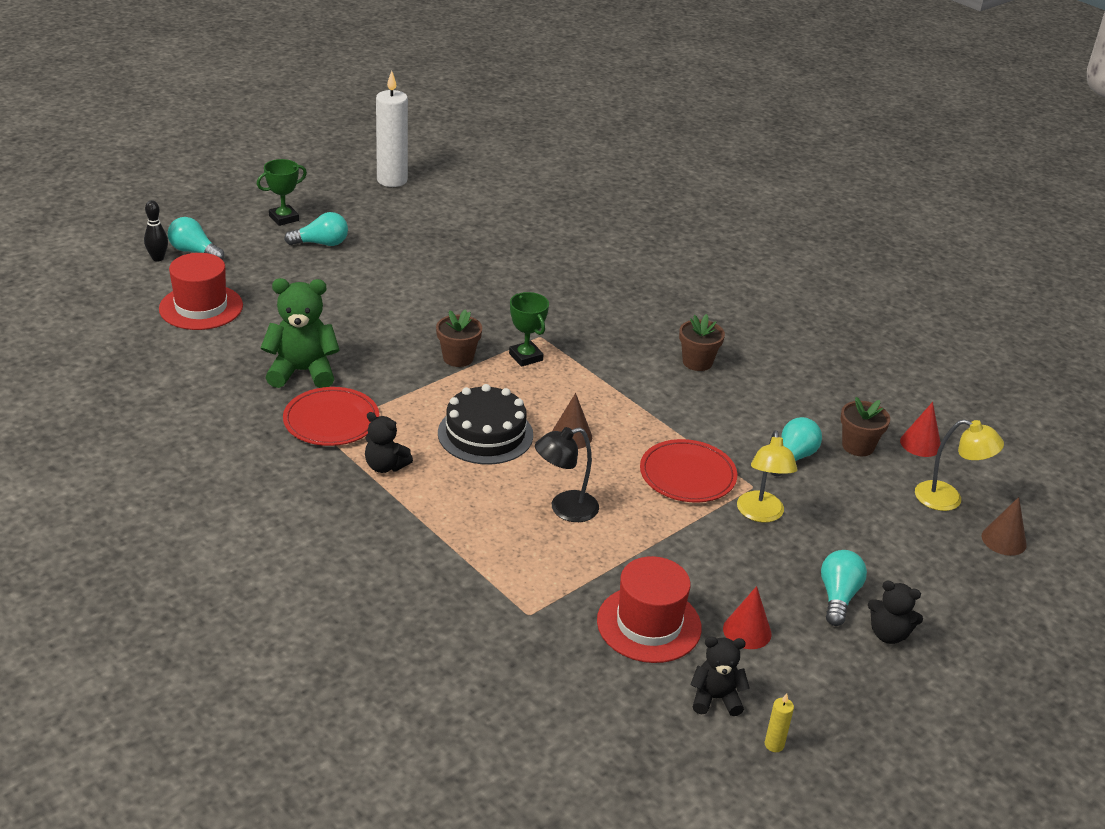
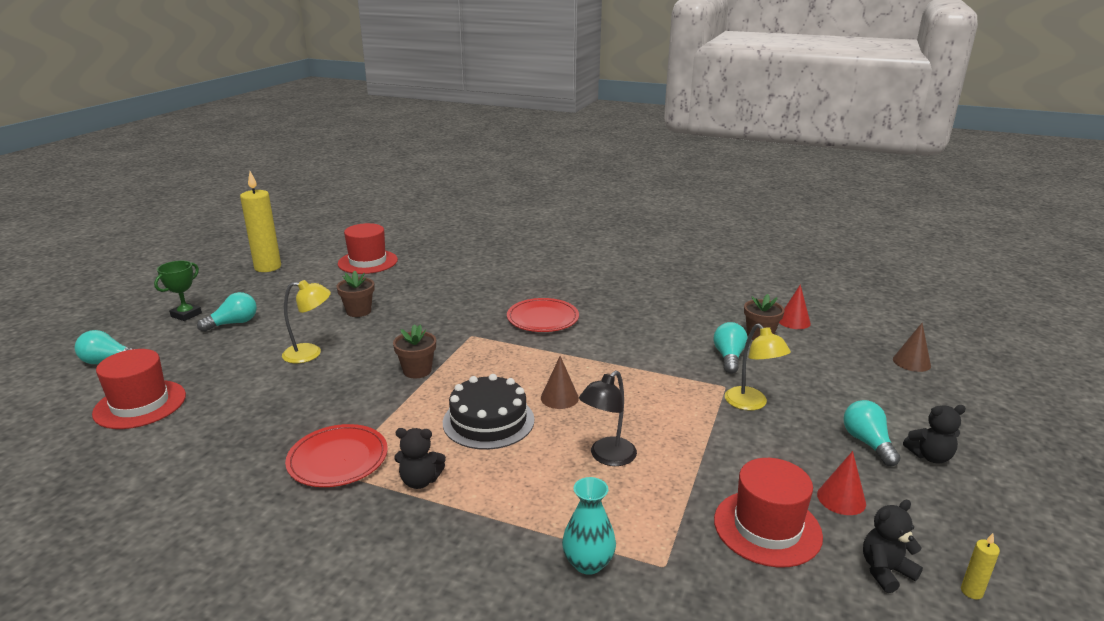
camera: 25 degrees left, 10 degrees down
(158, 258) = (71, 377): black bowling pin -> none
(302, 372) = (280, 426): green teddy bear -> none
(392, 180) = (267, 267): white candle -> yellow candle
(469, 586) = (588, 563): none -> turquoise vase
(500, 205) = (367, 262): none -> red hat
(526, 357) = (472, 353): green trophy -> none
(687, 475) = (672, 395): red plate -> red plate (542, 318)
(697, 362) = (601, 318): brown flower pot -> brown flower pot (358, 311)
(948, 499) = (850, 349): yellow lamp -> yellow lamp (310, 353)

